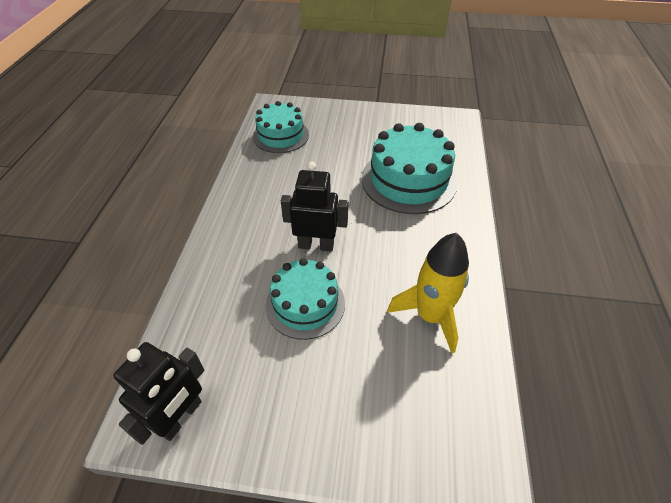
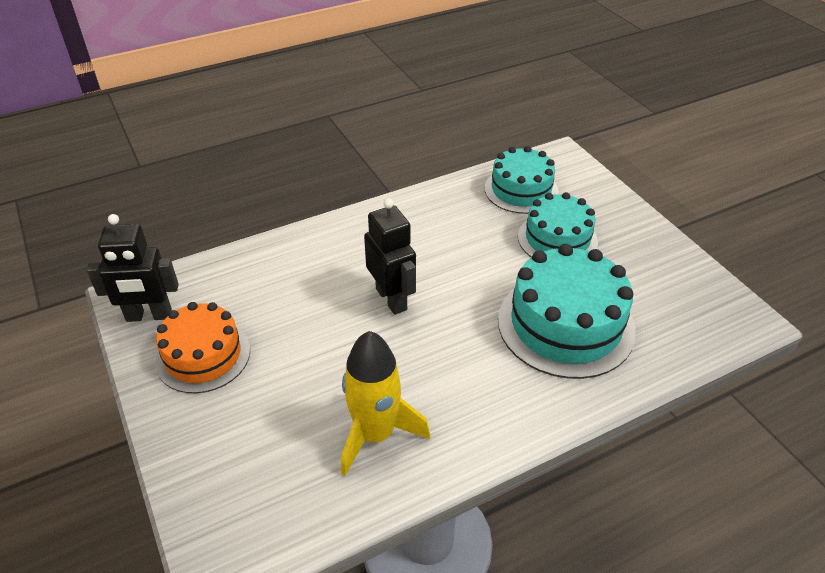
camera: 55 degrees right, 5 degrees down
(268, 393) = (203, 355): none -> orange cake
(305, 304) = (313, 330): turquoise cake -> turquoise cake (557, 239)

